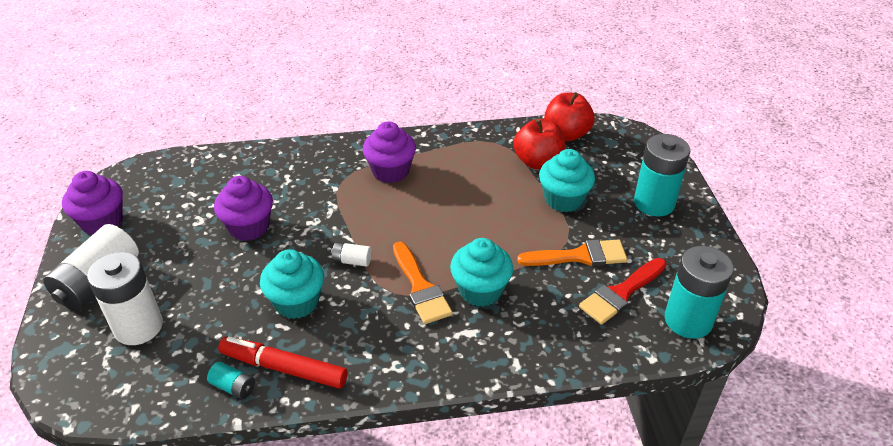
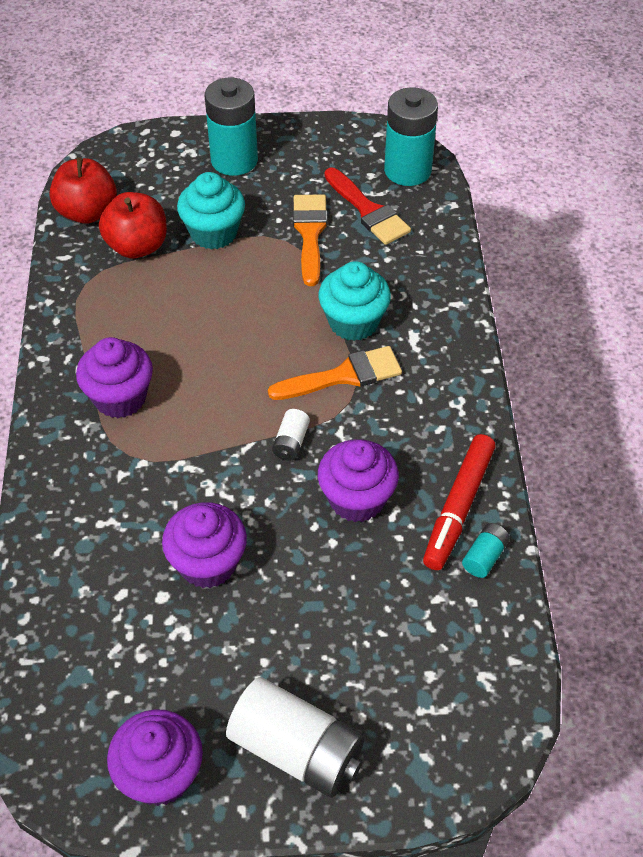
camera: 85 degrees left, 10 degrees up
(138, 327) = (386, 678): white battery -> none
(296, 302) = (357, 499): turquoise cupcake -> purple cupcake

